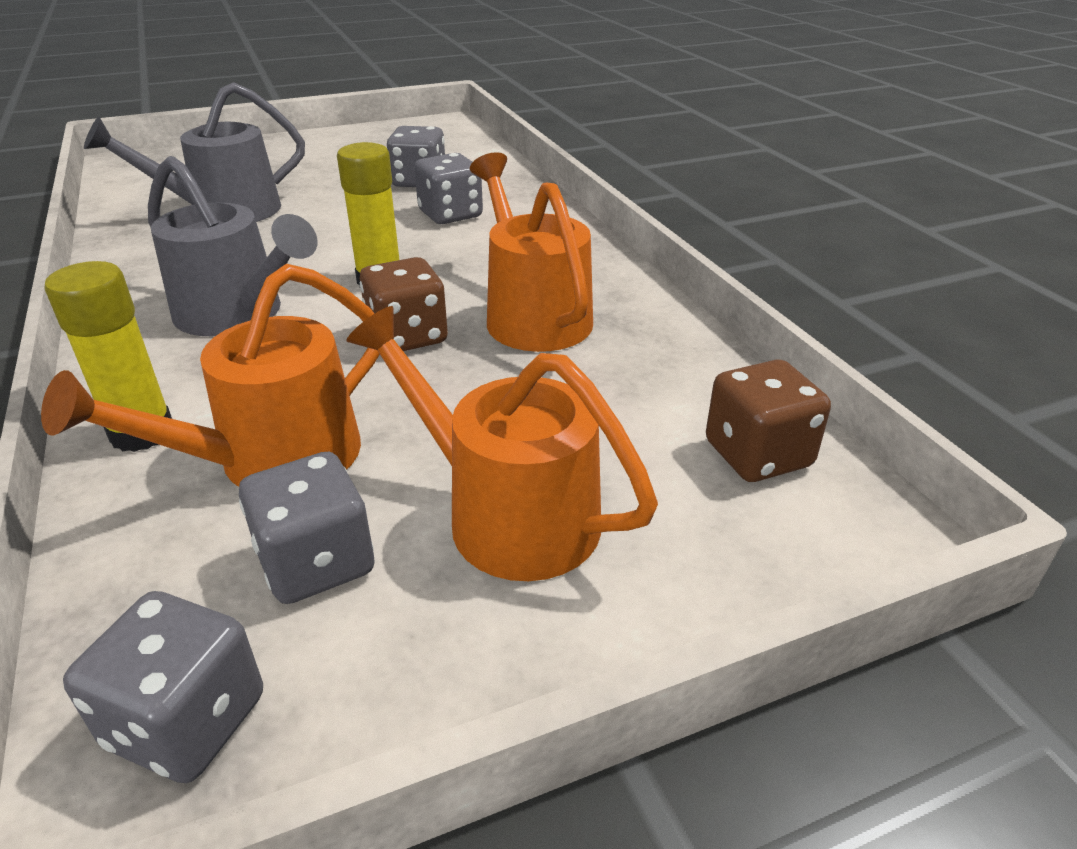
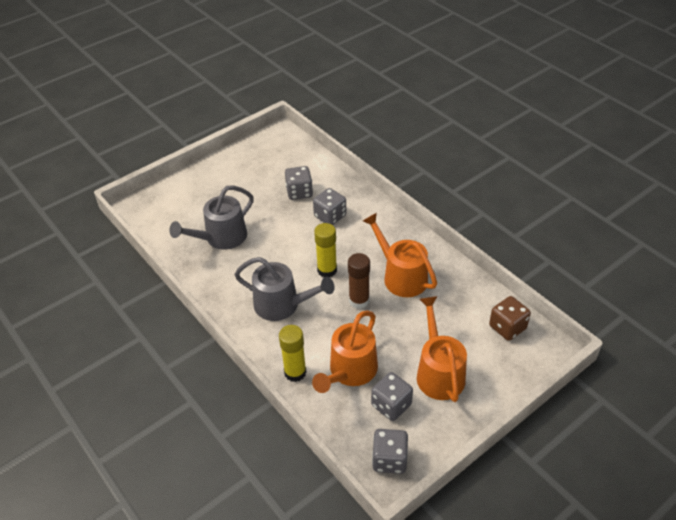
camera: 15 degrees left, 10 degrees up
(407, 336) = (359, 300): brown dice -> brown glue stick
(506, 514) = (438, 372): orange watering can -> orange watering can turned 60 degrees clockwise

